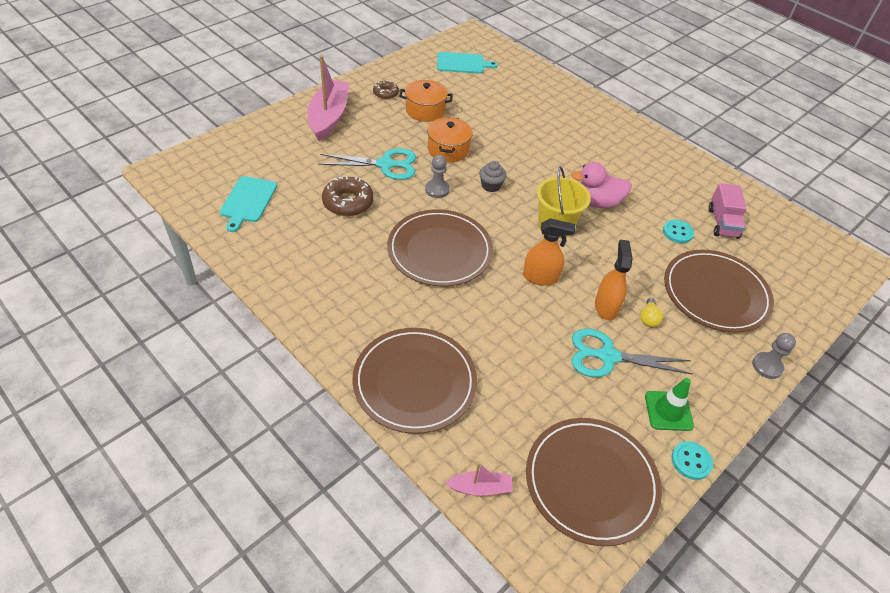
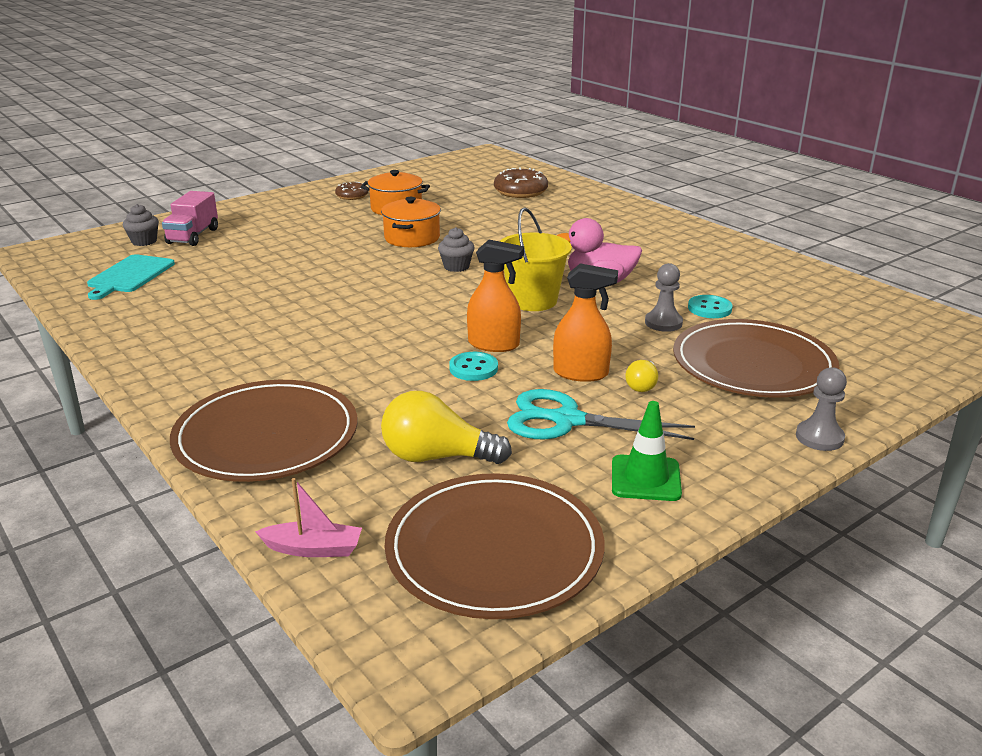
camera: 10 degrees right, 20 degrees down
(242, 156) = (144, 241): none -> grey cupcake
(329, 117) = (270, 213): pink boat -> none
(348, 202) = (258, 278): brown donut -> brown donut (520, 191)
(386, 164) = (324, 249): turquoise scissors -> none
(437, 189) = (382, 269): grey pawn -> grey pawn (663, 323)
(439, 251) = (361, 319): brown plate -> none
(462, 63) = (461, 174): turquoise cutting board -> none
(533, 397) = (437, 457): none -> yellow light bulb
(606, 307) = (581, 373): orange spray bottle -> orange spray bottle turned 90 degrees clockwise
(691, 461) = (668, 534): turquoise button -> turquoise button (473, 368)
(722, 223) = (779, 301): pink truck -> pink truck (193, 236)

